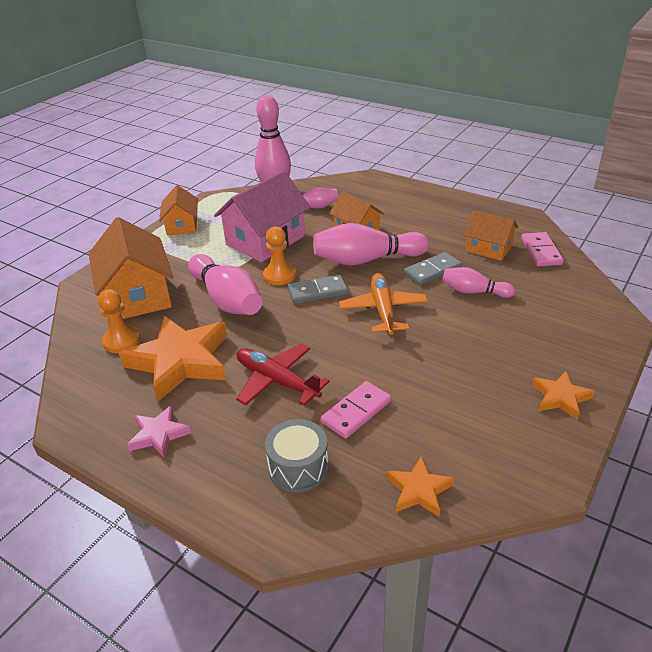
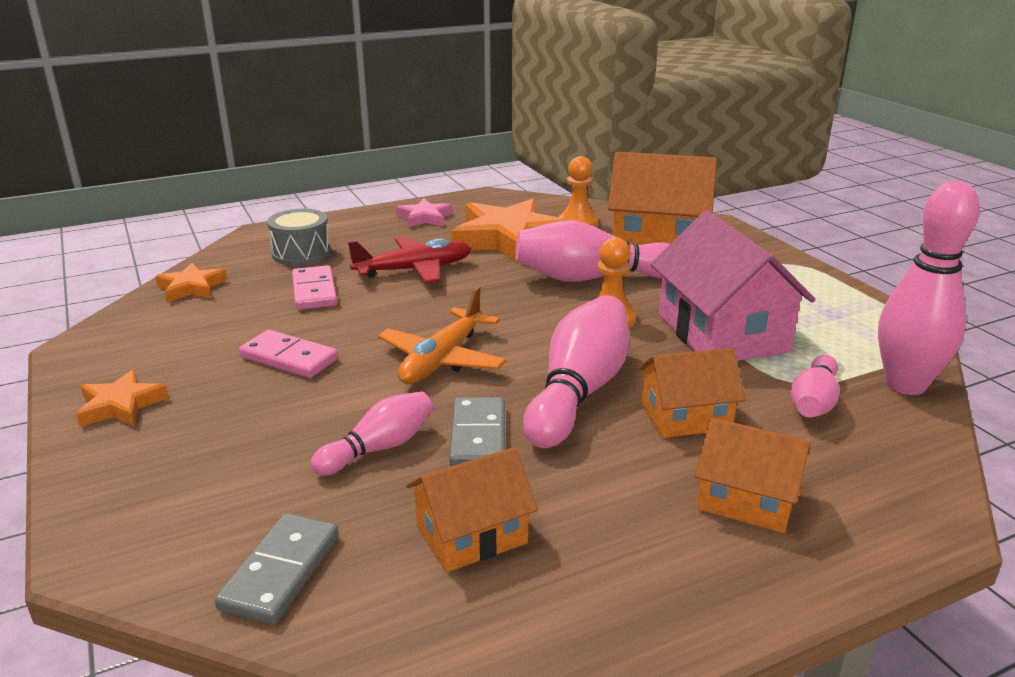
camera: 120 degrees right, 10 degrees down
(182, 225) = (824, 289): orange house -> orange house (746, 500)
(317, 292) = (540, 331): grey domino -> grey domino (281, 571)
(383, 310) = (442, 360): orange plane -> orange plane turned 90 degrees clockwise
(541, 251) = (379, 602): pink domino -> pink domino (289, 358)

